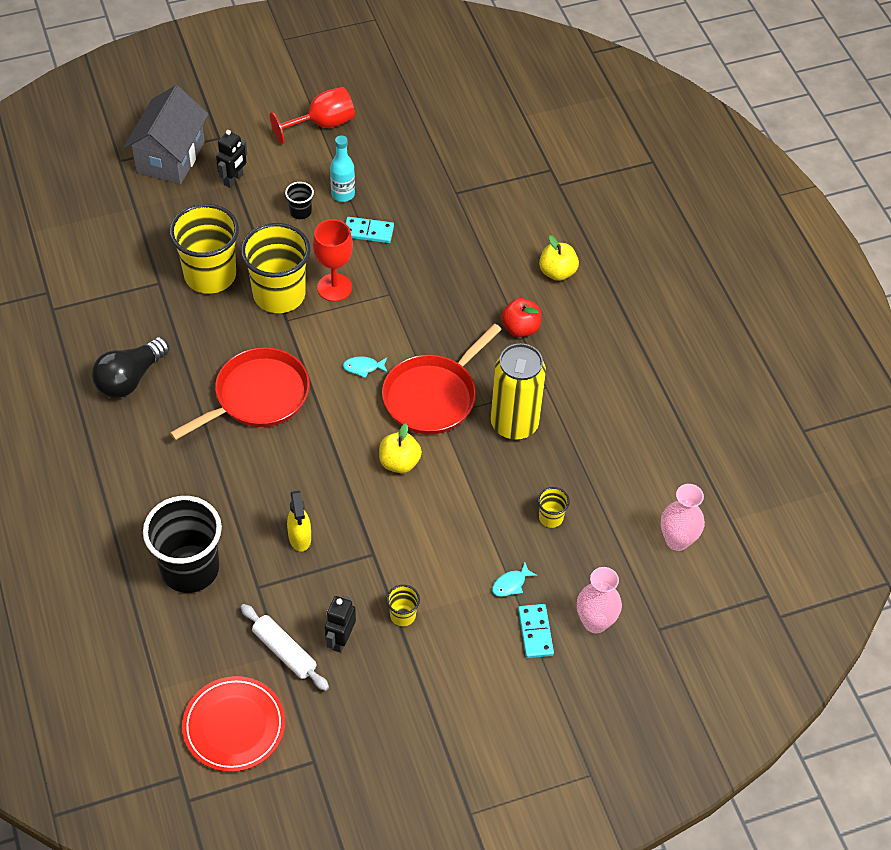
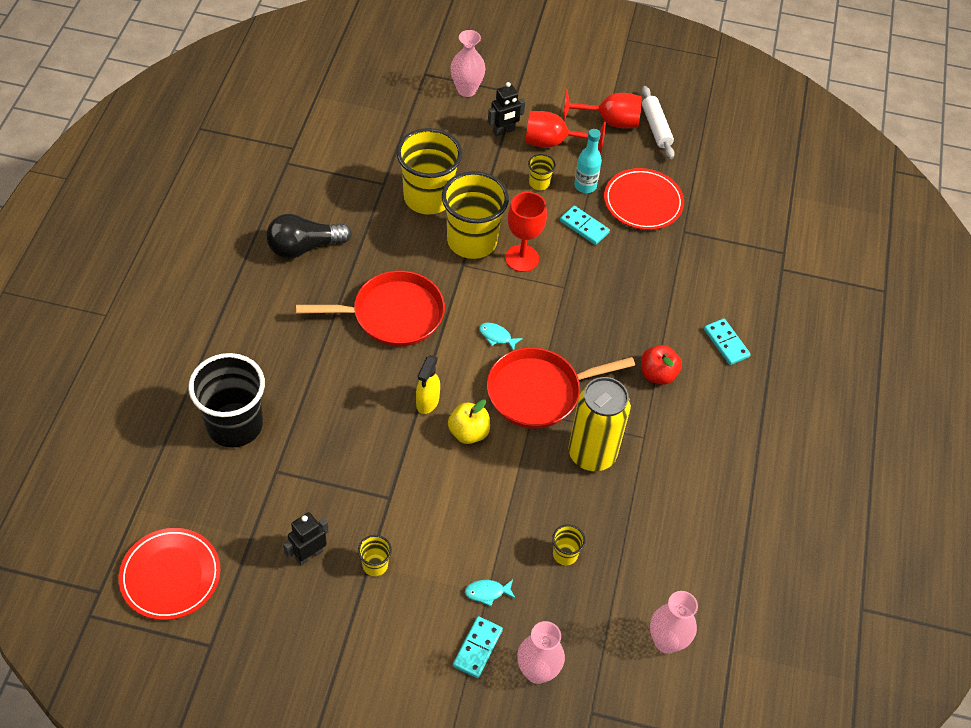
camera: 30 degrees right, 0 degrees up
(170, 157) = (466, 90): grey house -> pink vase
(284, 651) = (256, 537): white rolling pin -> white rolling pin (656, 128)
(286, 168) = (553, 143): none -> red goblet
(300, 212) = (539, 183): black cup -> yellow cup
(300, 538) = (339, 450): yellow spray bottle -> yellow spray bottle (427, 402)
(403, 184) = (643, 202): none -> red plate
(557, 272) = (726, 343): yellow apple -> turquoise domino

